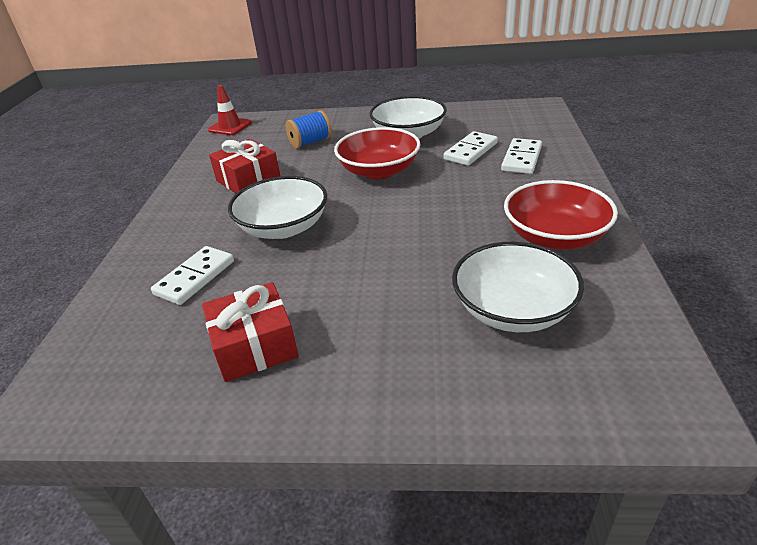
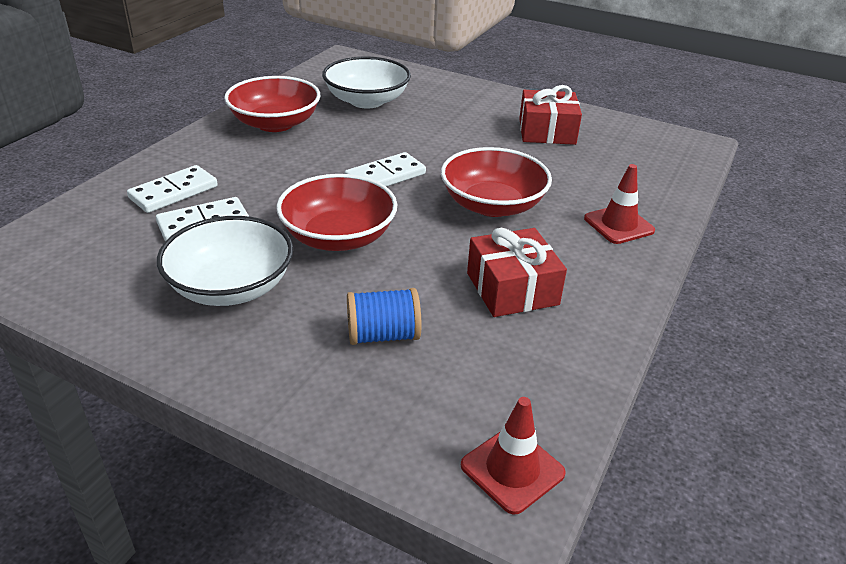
camera: 160 degrees left, 0 degrees up
(170, 246) = (618, 225): none -> red traffic cone
(195, 277) = (591, 186): white domino -> white domino (385, 176)
(283, 227) = (492, 205): white bowl -> red bowl

